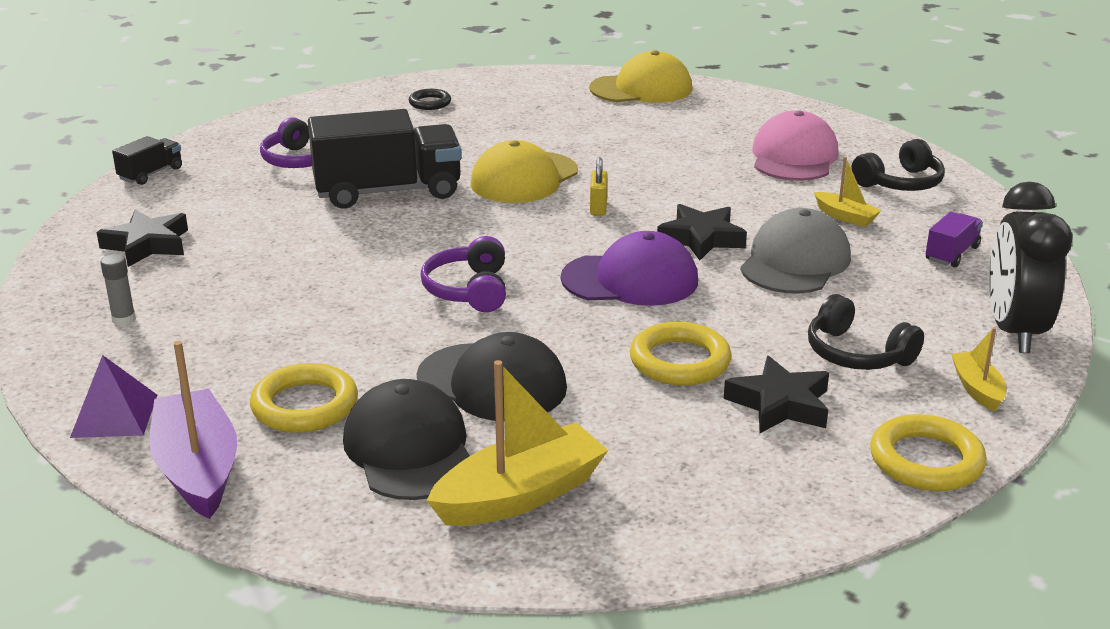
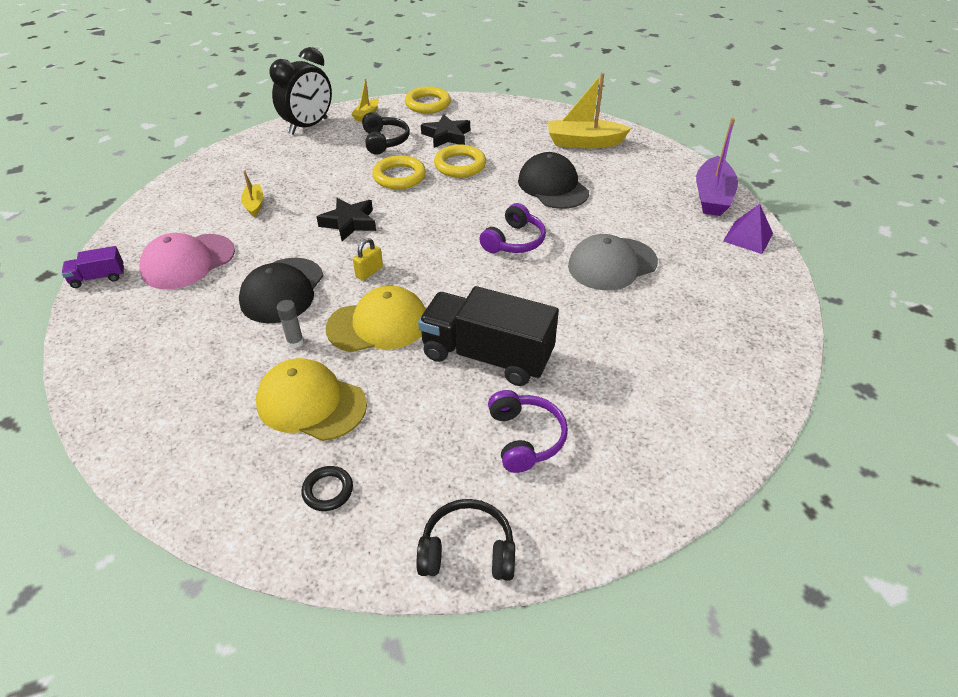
camera: 145 degrees left, 15 degrees up
(124, 320) = (732, 302): grey glue stick -> grey glue stick (295, 342)
(147, 245) = (701, 374): black star -> none
(151, 174) = (674, 488): black truck -> none
(305, 405) = (649, 207): yellow ring -> yellow ring (399, 176)
(409, 449) = (613, 172): black cap -> black cap (282, 290)
(630, 280) = (423, 213): purple cap -> none
(641, 89) = (130, 406): yellow cap -> yellow cap (311, 403)
(795, 262) = (330, 190): grey cap -> grey cap (612, 264)
(900, 183) = (180, 214): black headphones -> black headphones (467, 551)
(952, 254) = (254, 164): purple truck -> purple truck (98, 277)

